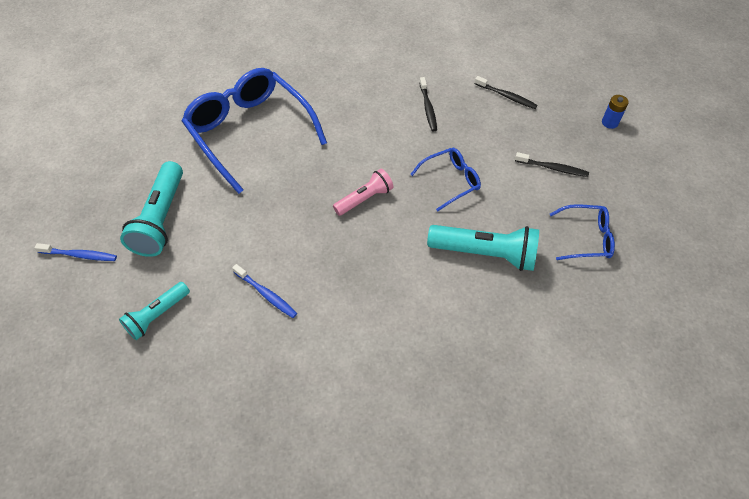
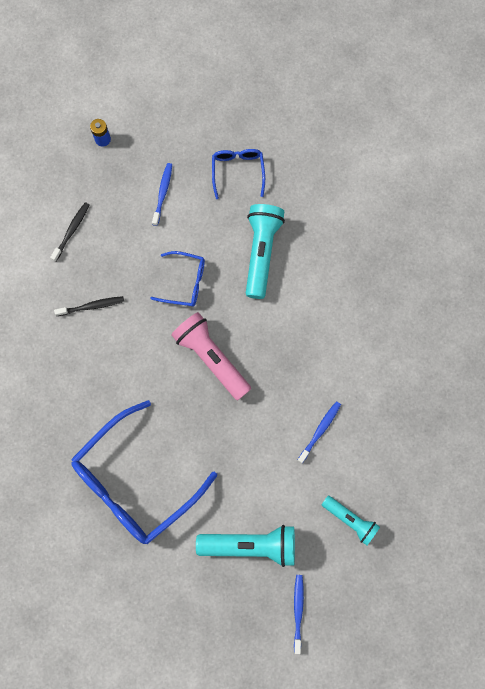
camera: 95 degrees left, 20 degrees up
(364, 199) = (211, 358): pink flashlight -> pink flashlight, size x1.62
(450, 181) = (185, 282): blue glasses -> blue glasses turned 135 degrees clockwise
(552, 168) = (163, 193): black toothbrush -> blue toothbrush

